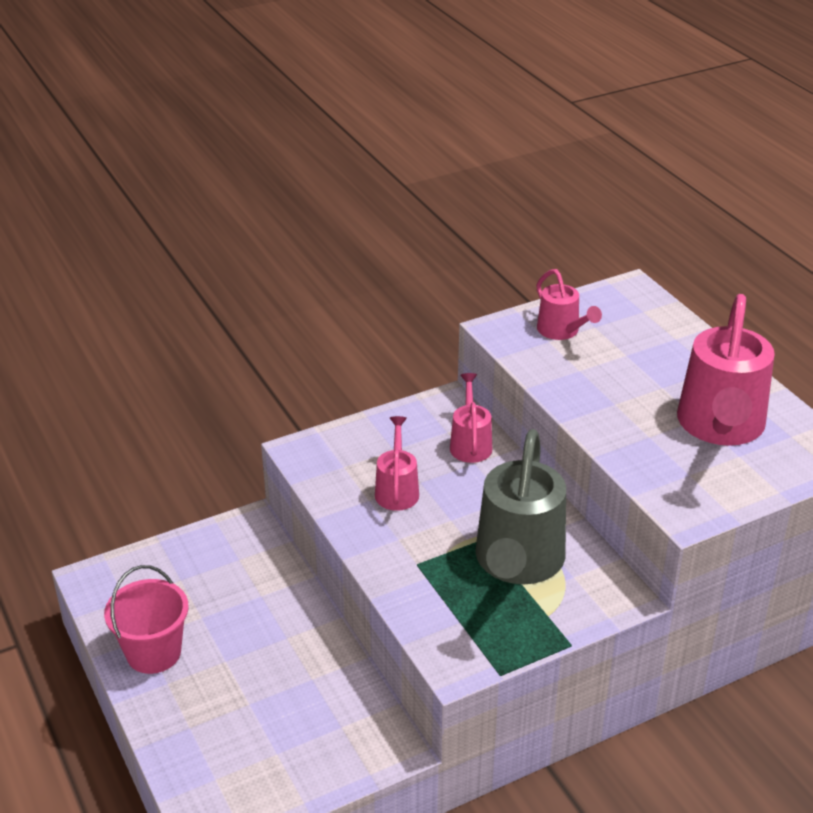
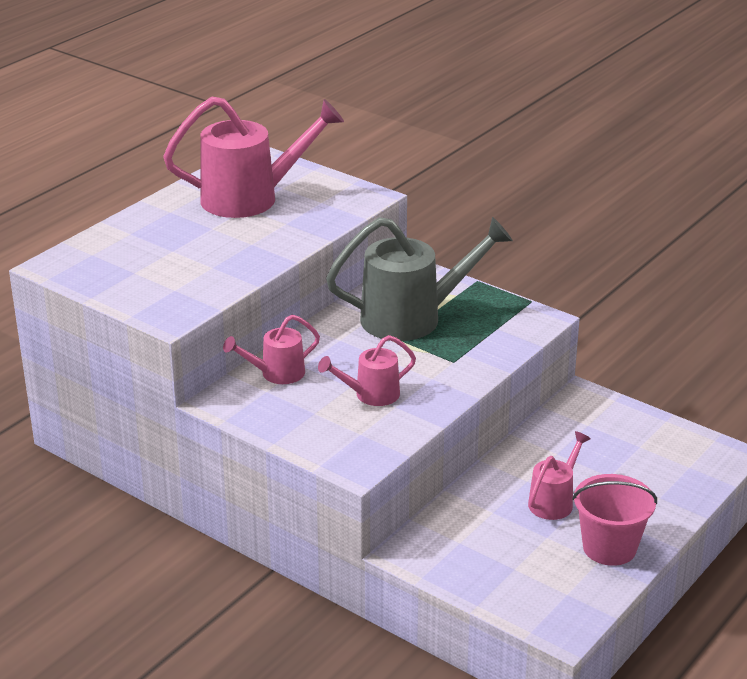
camera: 115 degrees left, 5 degrees down
(562, 331) = (154, 286): pink watering can -> pink watering can (554, 501)

